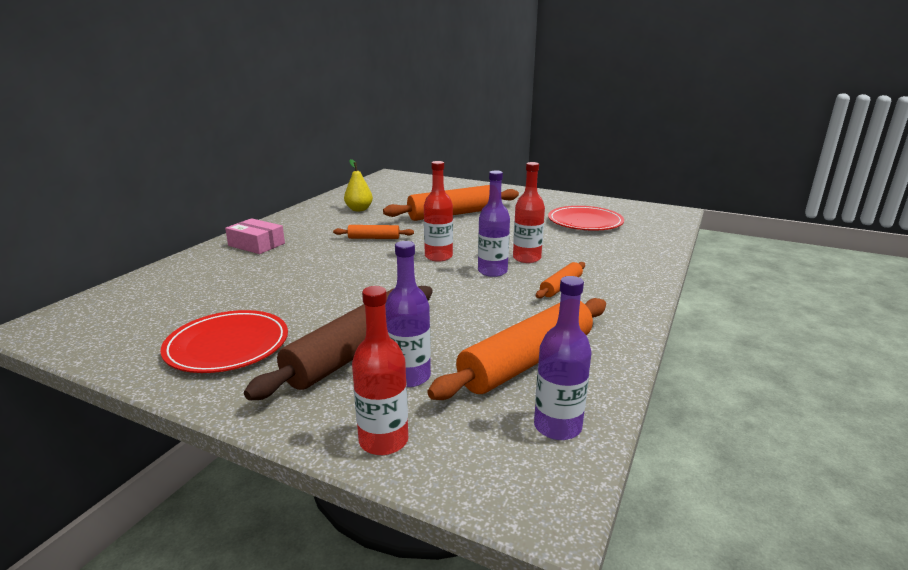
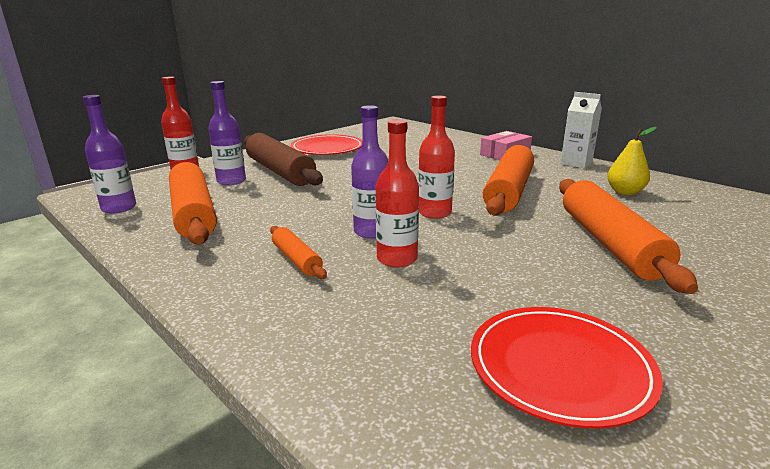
camera: 110 degrees right, 0 degrees up
(286, 221) = (576, 163): none -> white carton
(374, 238) = (509, 191): orange rolling pin -> orange rolling pin, size x2.04

